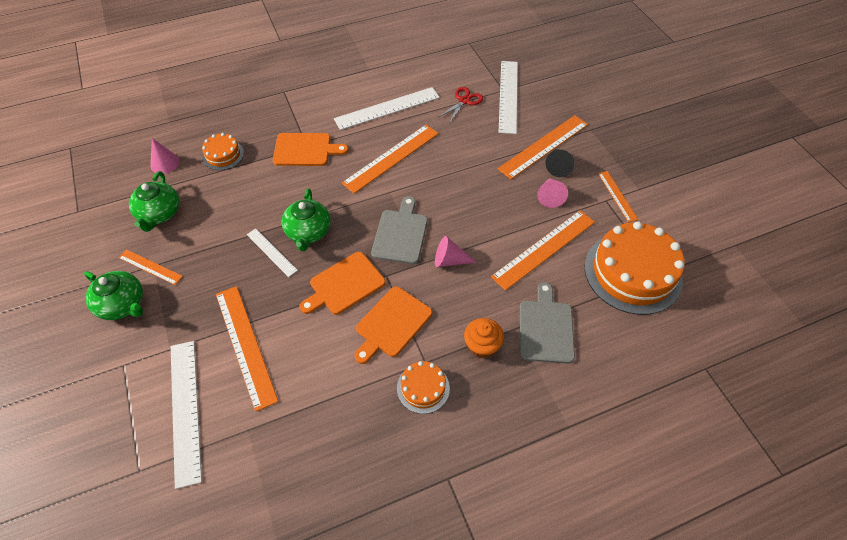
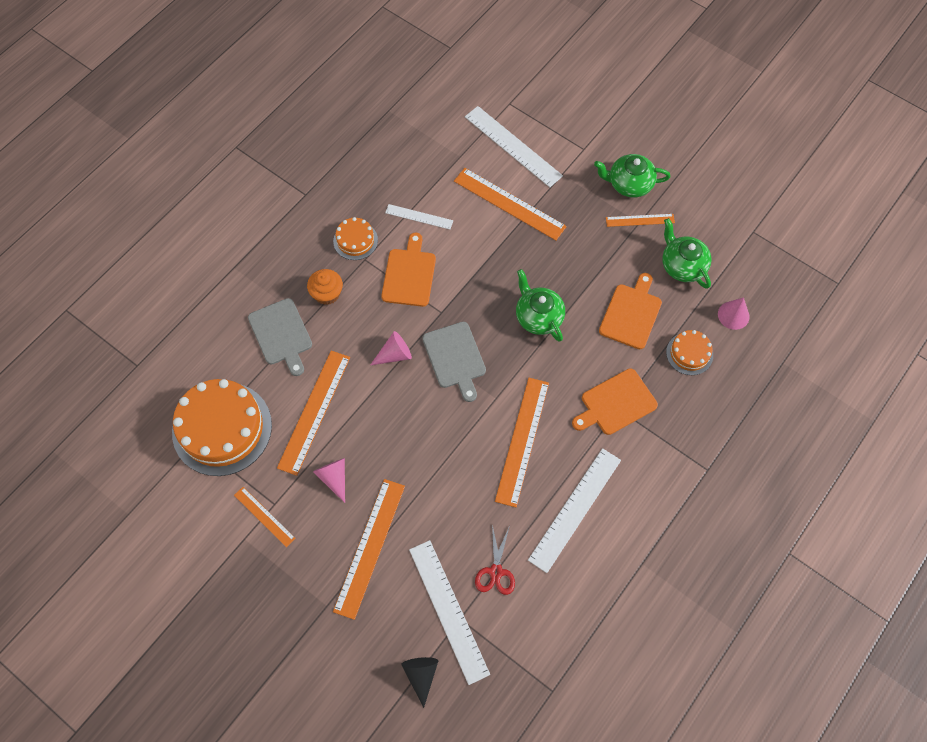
camera: 150 degrees right, 10 degrees up
(271, 252) = (554, 282): white ruler -> white ruler (419, 216)
(344, 285) = (470, 286): orange cutting board -> orange cutting board (631, 314)
(559, 167) = (340, 525): black cone -> black cone (421, 675)

